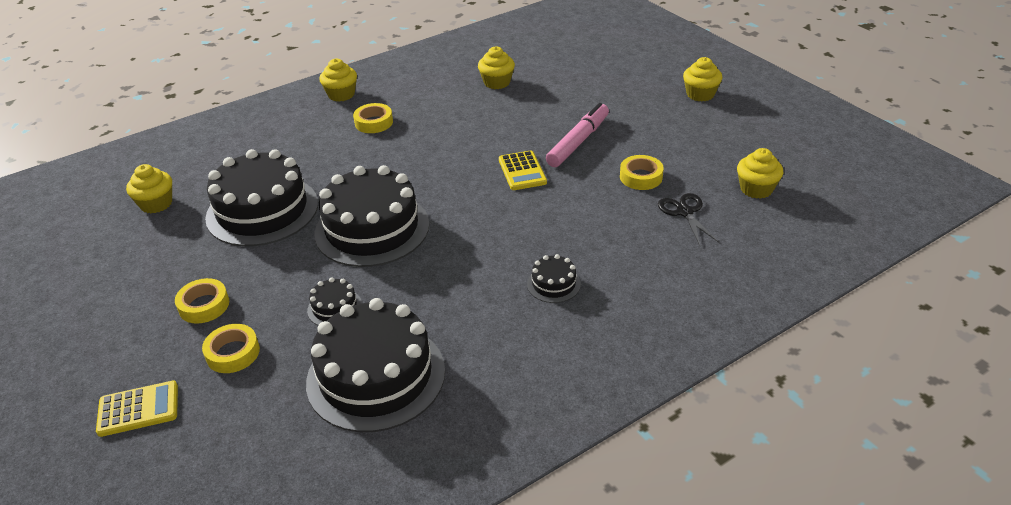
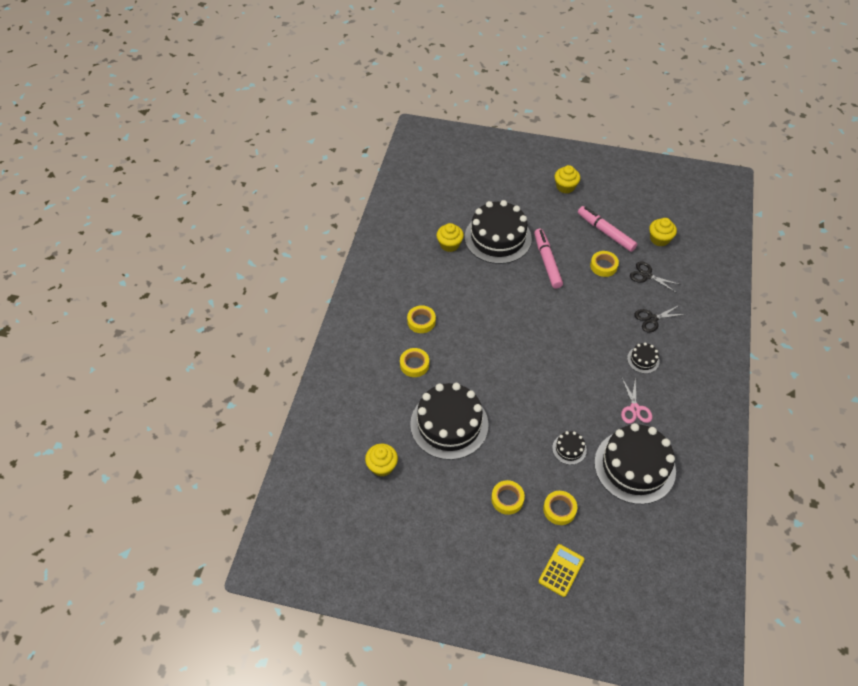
camera: 45 degrees left, 15 degrees up
(313, 149) = (414, 364): none -> yellow tape
(341, 95) = (370, 313): yellow cupcake -> none
(372, 228) = (522, 392): black cake -> black cake (498, 238)
(467, 322) = (634, 409): none -> pink scissors
(522, 171) = (545, 301): yellow calculator -> none
(627, 254) = (652, 319): none -> black scissors
(691, 151) = (605, 232): none -> pink marker

